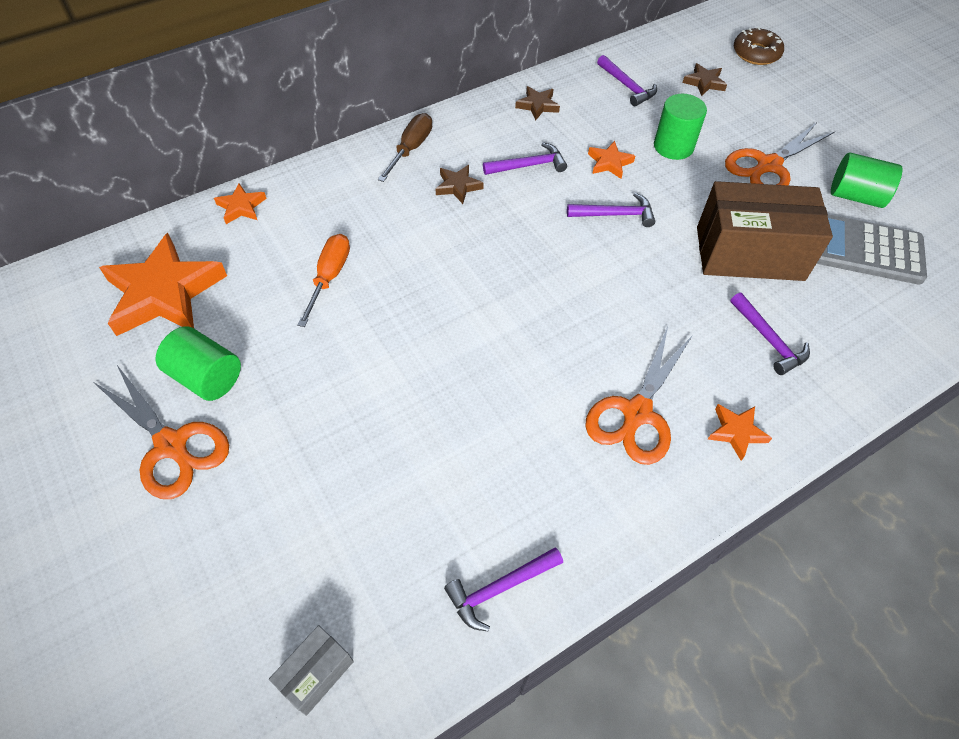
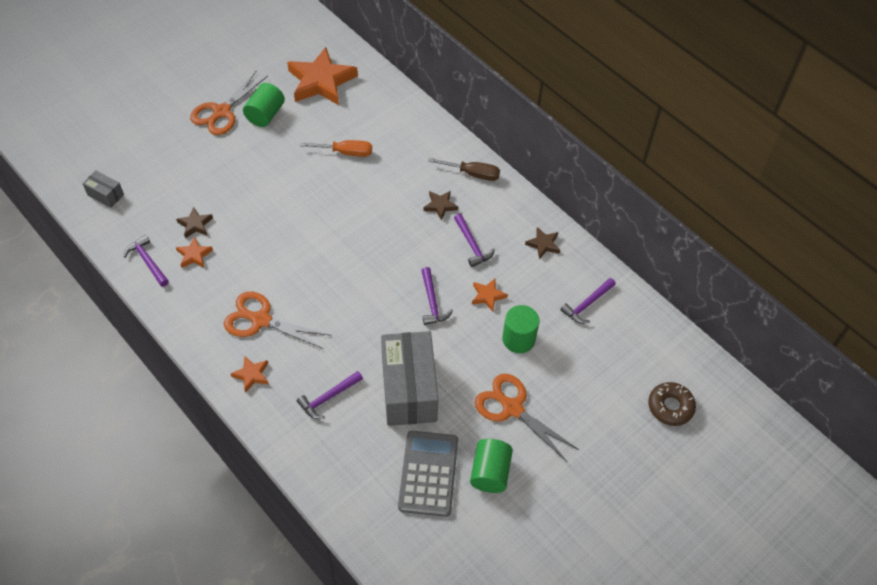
camera: 80 degrees right, 0 degrees up
(241, 207) = (396, 98): orange star -> orange star (194, 255)
(704, 83) = (611, 362): brown star -> brown star (195, 224)
(749, 253) = (409, 389): brown box -> grey box

